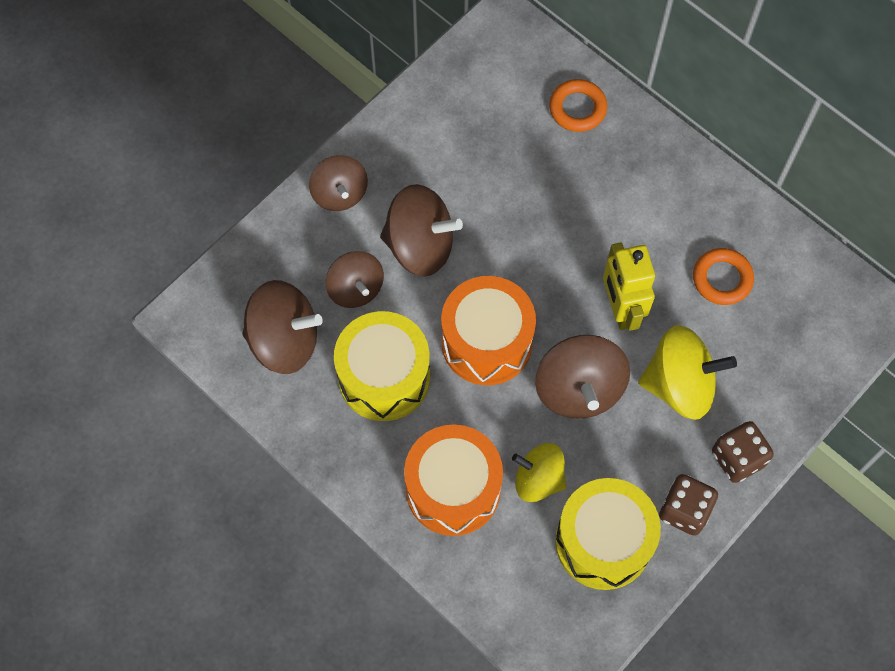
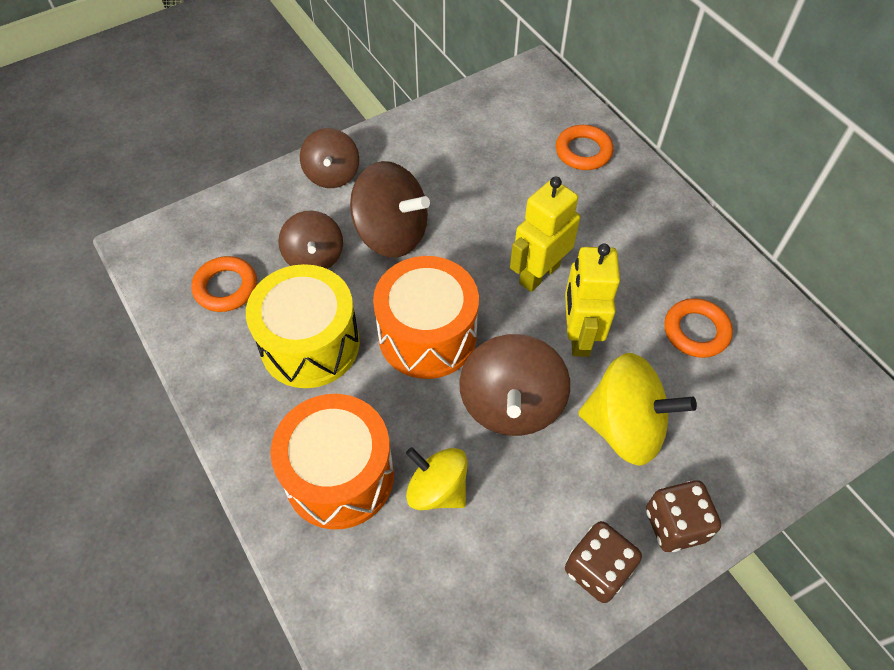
camera: 15 degrees right, 10 degrees down
(284, 340) = (226, 287): brown spinning top -> orange ring
(569, 255) = (539, 274): none -> yellow robot
(603, 542) = (490, 581): yellow drum -> none

